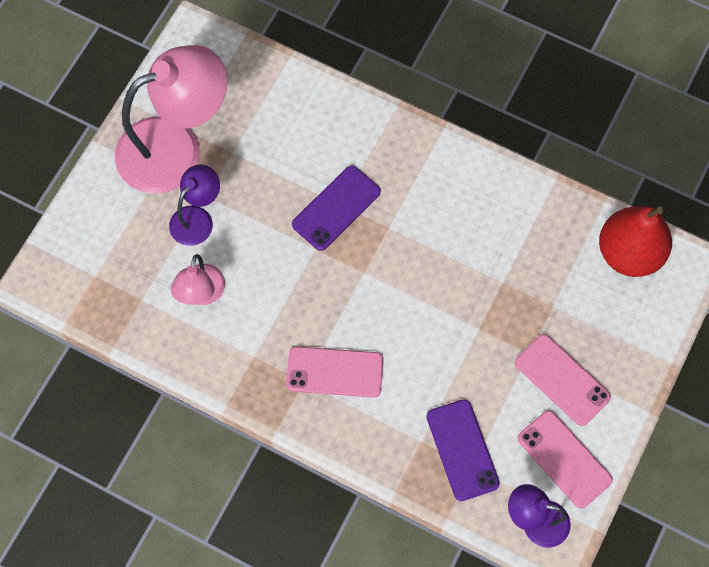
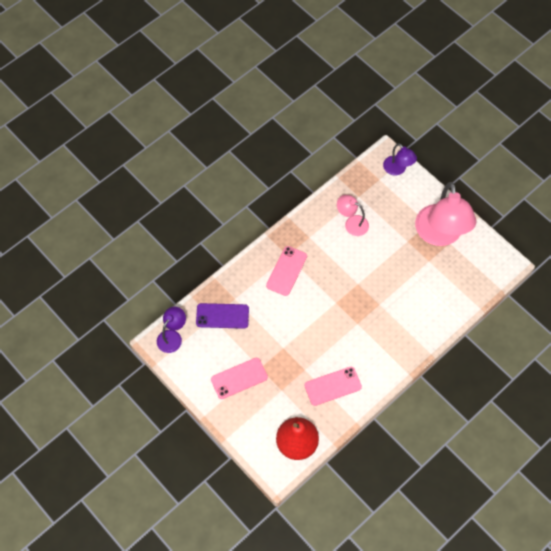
camera: 110 degrees right, 5 degrees down
(197, 218) = (395, 233): purple lamp -> purple lamp (397, 169)
(336, 208) = (378, 301): purple phone -> none
(564, 459) = (197, 362): pink phone -> pink phone (333, 386)

